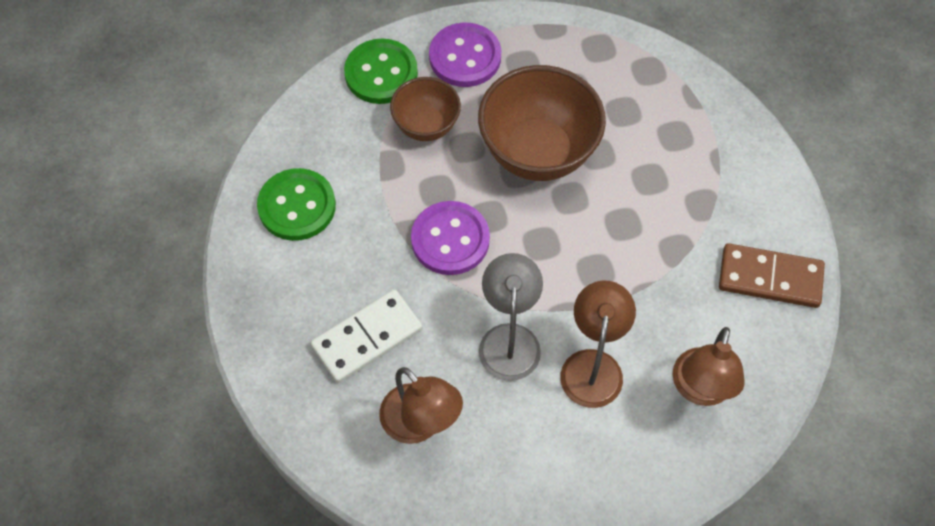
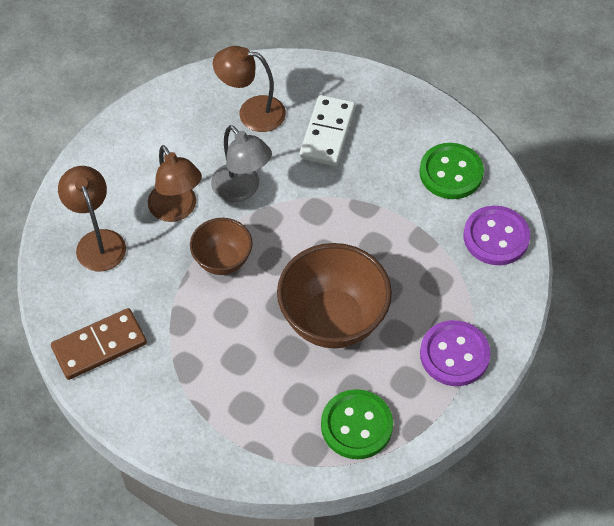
camera: 140 degrees right, 5 degrees down
(381, 73) = (498, 297): green button -> green button (356, 425)
(426, 126) = (427, 283): brown bowl -> brown bowl (222, 260)
(450, 239) = (335, 221): purple button -> purple button (496, 237)

